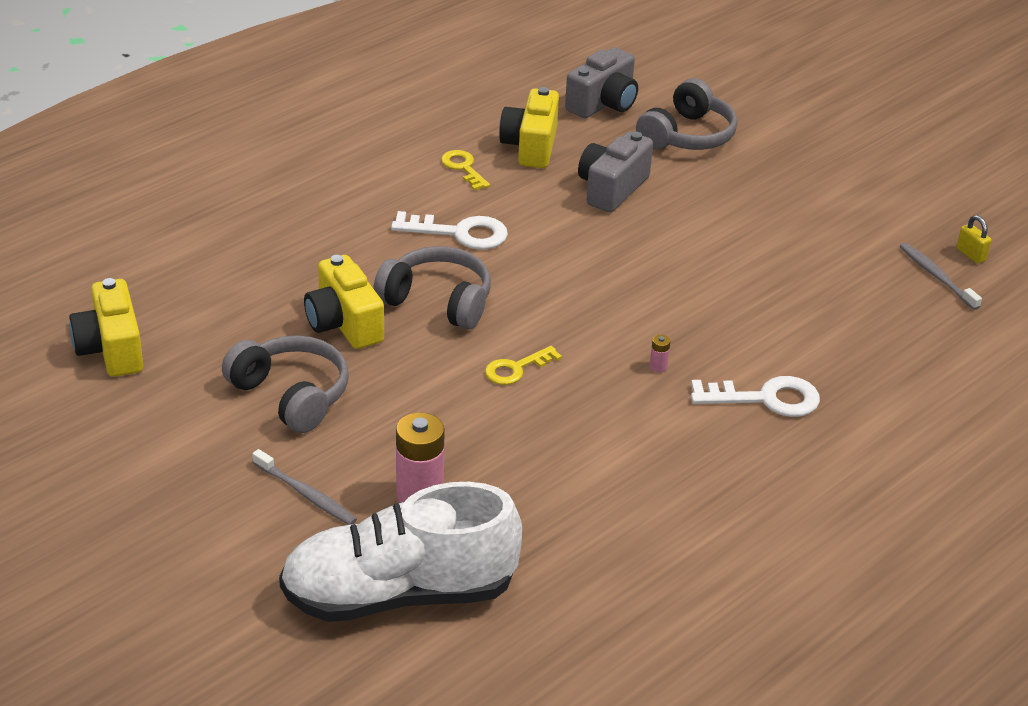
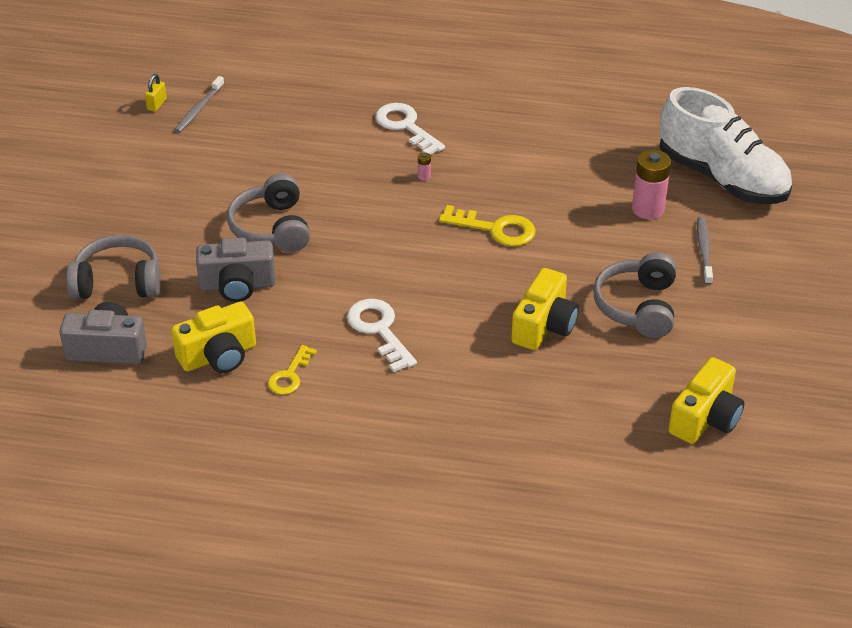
camera: 125 degrees left, 5 degrees up
(437, 301) = (470, 297): grey headphones -> grey headphones (272, 228)
(516, 369) = (495, 229): yellow key -> yellow key, size x1.54

